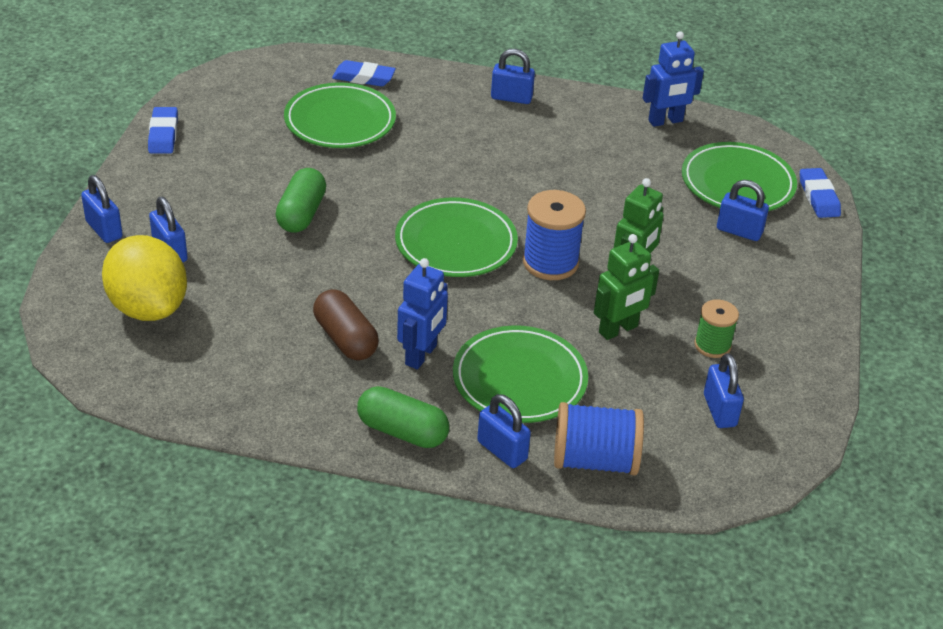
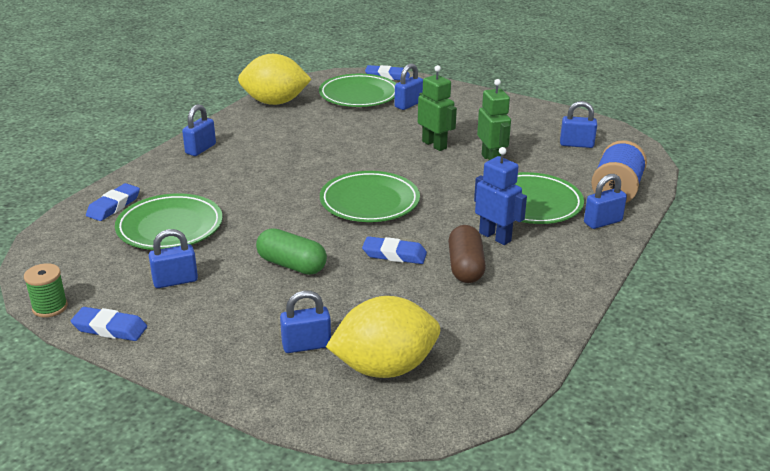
camera: 70 degrees left, 10 degrees down
(104, 229) = (247, 385): blue padlock -> blue padlock (175, 281)
(345, 339) = (465, 267): brown capsule -> brown capsule turned 75 degrees counterclockwise
(350, 281) = (394, 254): none -> blue eraser
(402, 431) = (577, 258): green capsule -> none
(550, 262) = (410, 170): blue spool -> none
(665, 121) = (275, 102): blue robot -> yellow lemon
(712, 345) = (516, 134): green spool -> green spool (50, 307)

